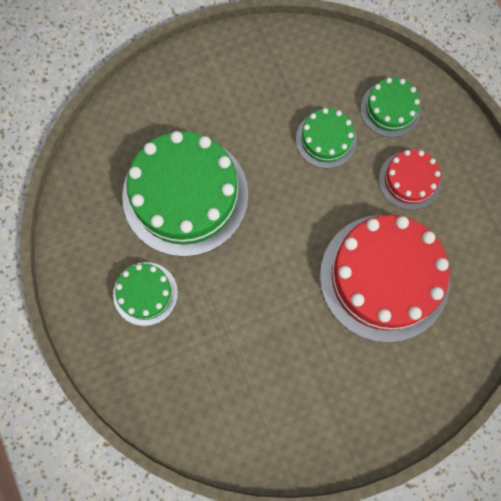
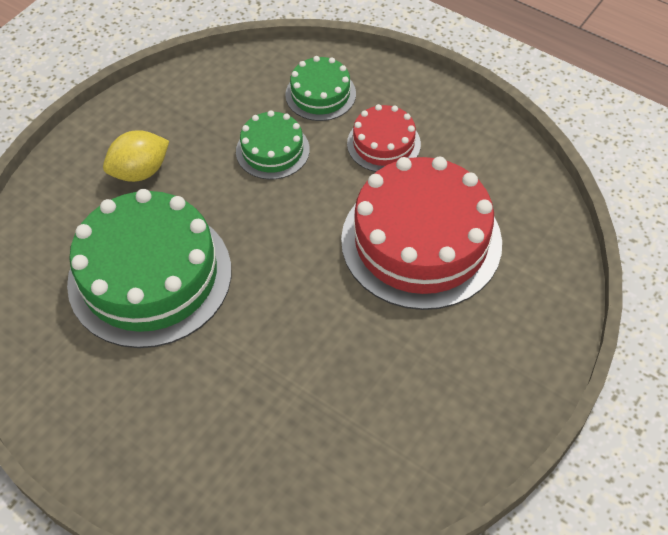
camera: 30 degrees left, 20 degrees down
(145, 293) = (164, 399): green cake -> none
(224, 104) = (140, 171): none -> yellow lemon

